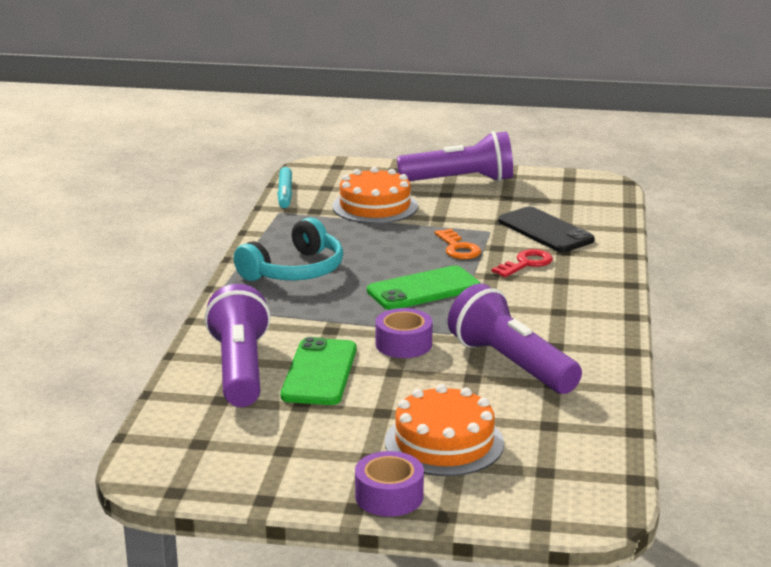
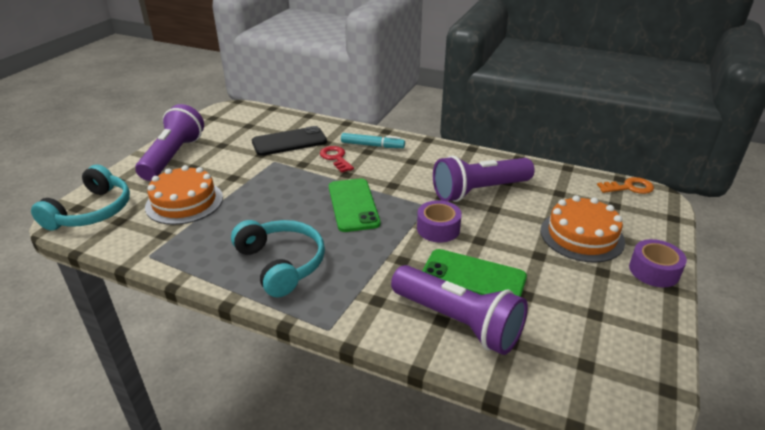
camera: 75 degrees left, 10 degrees up
(240, 369) = (458, 322): purple flashlight -> purple flashlight turned 150 degrees counterclockwise
(285, 194) = (108, 246): turquoise marker -> turquoise marker (372, 145)
(334, 173) = (92, 211): none -> turquoise headphones
(458, 248) = (293, 179): orange key -> orange key (629, 187)

